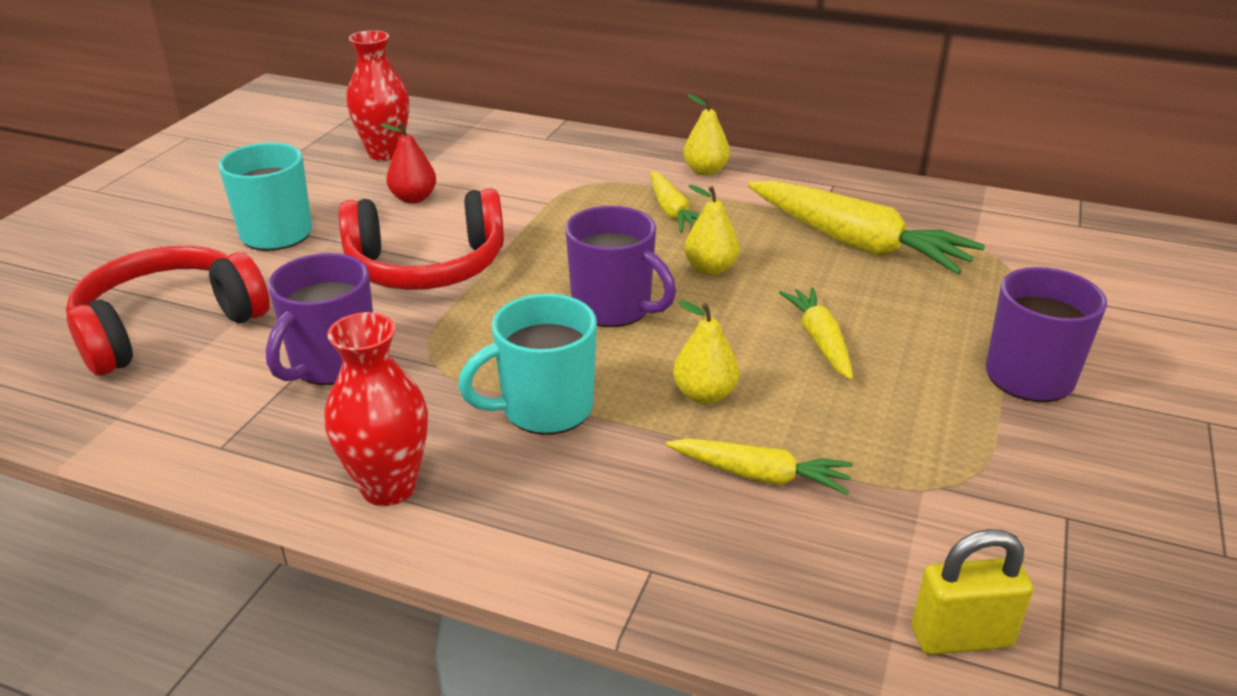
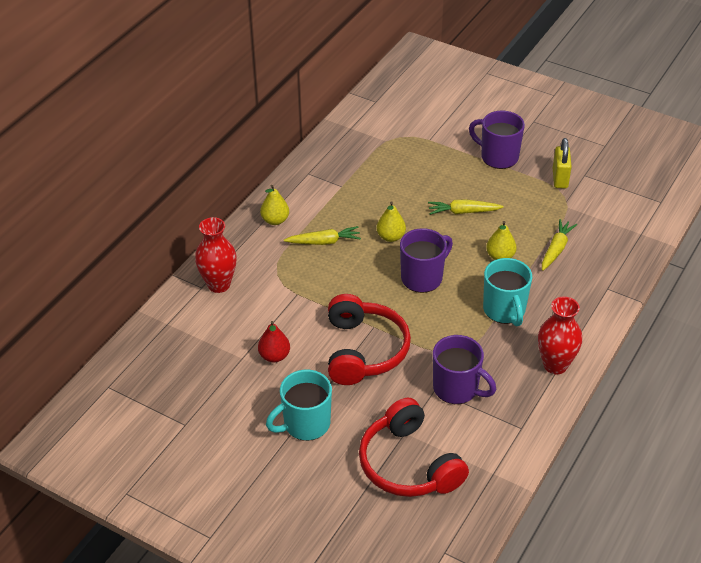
camera: 80 degrees left, 10 degrees up
(385, 153) = (199, 371): red vase -> red vase (219, 284)
(856, 243) = (376, 180): yellow carrot -> none
(961, 637) = (641, 217): yellow padlock -> yellow padlock (560, 179)

